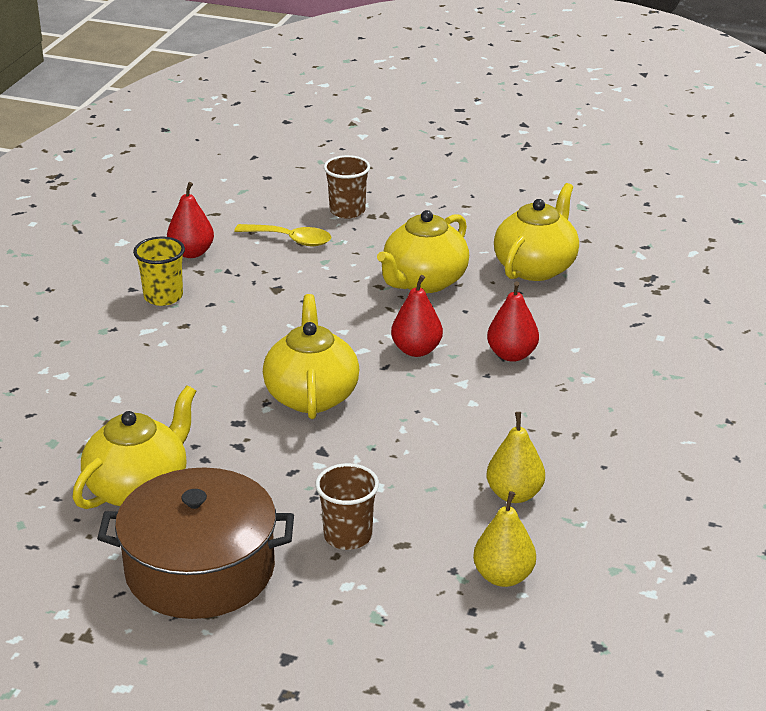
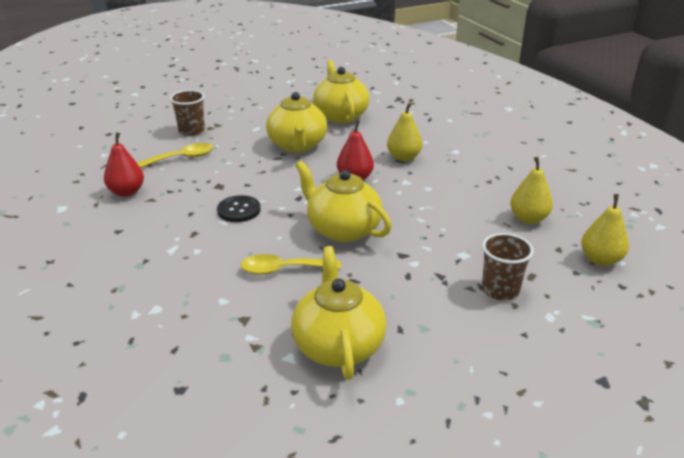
camera: 45 degrees left, 0 degrees up
(163, 297) = (150, 224): yellow cup -> none
(200, 401) = (283, 269): none -> yellow spoon
(200, 569) = (465, 367): brown pot -> none
(254, 324) = (239, 210): none -> black button
(512, 355) = (403, 157): red pear -> yellow pear

